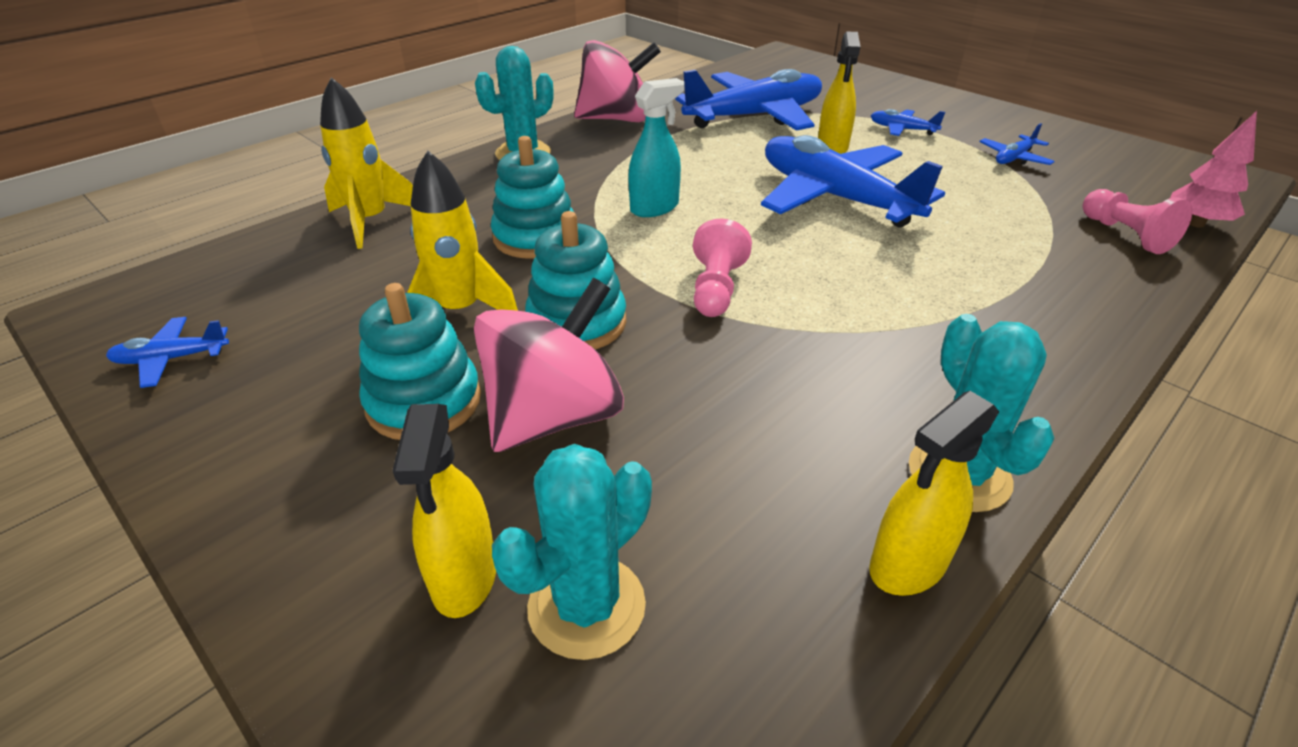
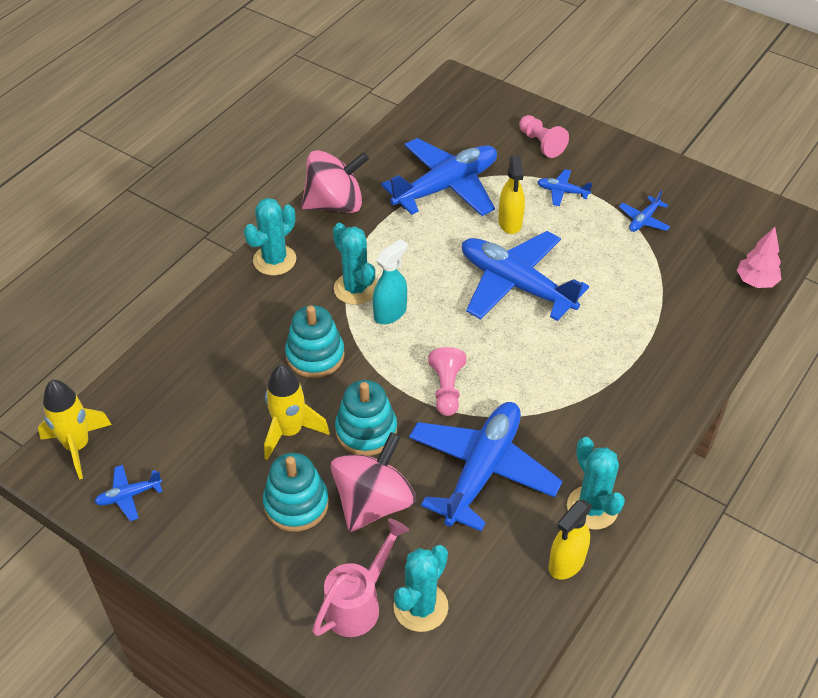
camera: 10 degrees left, 10 degrees up
(370, 221) = (192, 355): yellow rocket -> yellow rocket (77, 446)
(464, 577) = (359, 602): yellow spray bottle -> pink watering can
(615, 183) = (355, 288): none -> turquoise cactus
(755, 393) = (482, 470): none -> blue plane
(1125, 235) = (708, 300): pink pawn -> pink pawn (541, 143)

